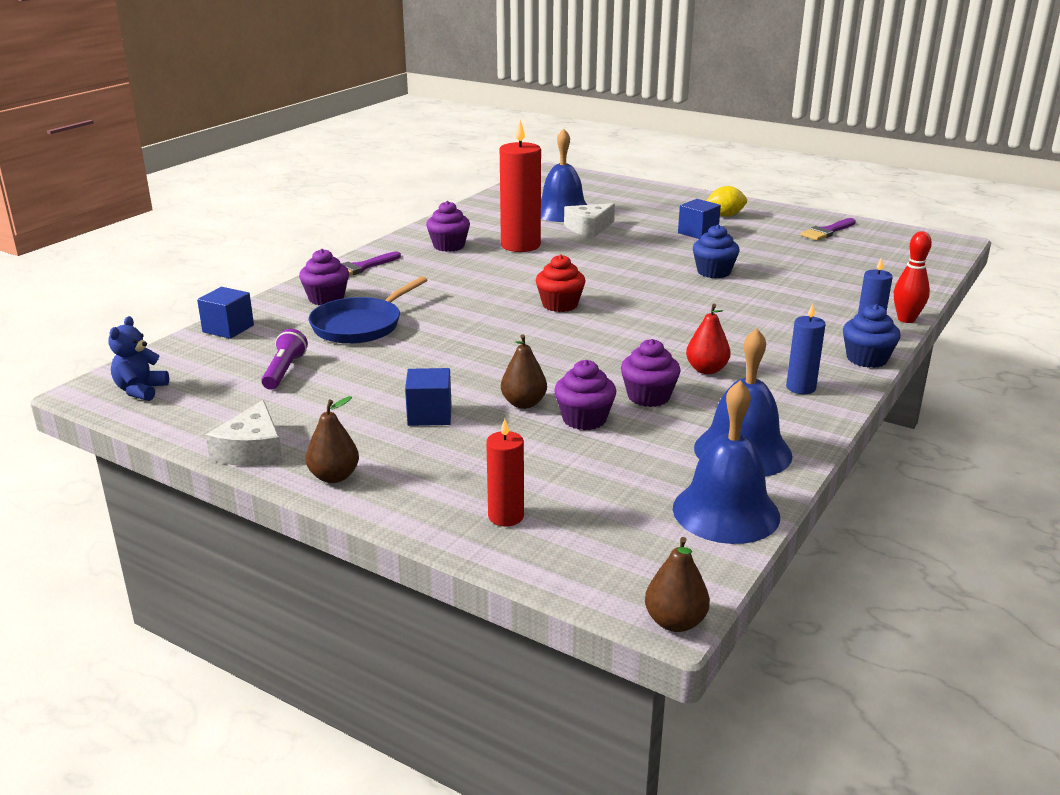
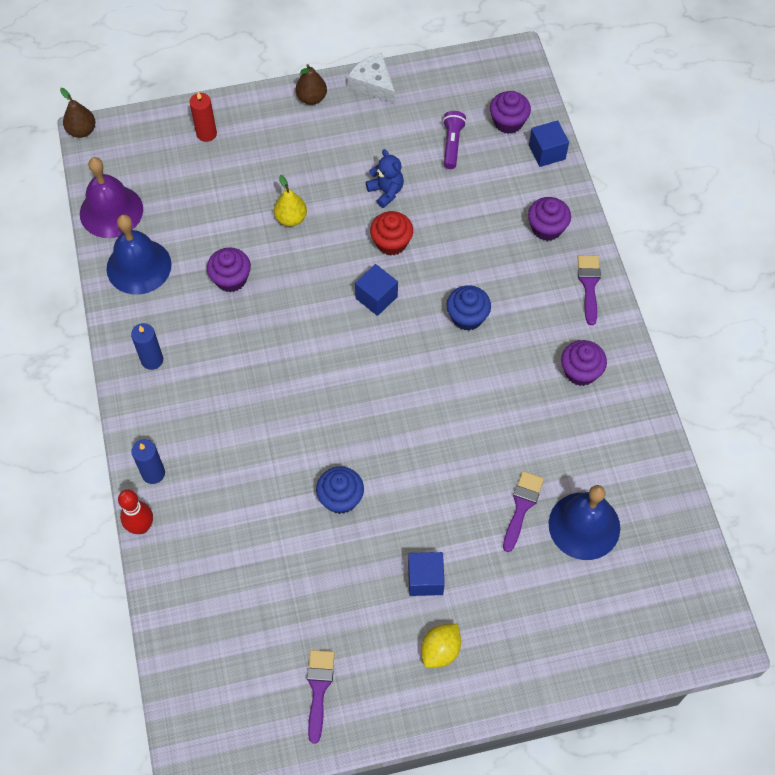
camera: 135 degrees right, 35 degrees up
(140, 390) = (494, 74): blue teddy bear -> blue teddy bear (386, 191)
(284, 371) = (452, 144): purple flashlight -> purple flashlight turned 135 degrees counterclockwise
(360, 325) = (480, 217): blue pan -> none
(429, 415) = (327, 171): blue cube -> blue cube (376, 297)
(520, 245) = (532, 420): red candle -> none
(523, 403) = (291, 218): brown pear -> yellow pear
(560, 305) = (394, 346): red cupcake -> red cupcake (391, 243)
(584, 419) = (245, 230): purple cupcake -> purple cupcake (508, 122)
(589, 228) = (522, 506): white cheese -> purple brush
(706, 370) = (223, 336): red pear -> none
(726, 512) = (111, 211): blue bell -> purple bell
(866, 359) = (134, 434): blue cupcake -> blue cupcake (467, 317)

